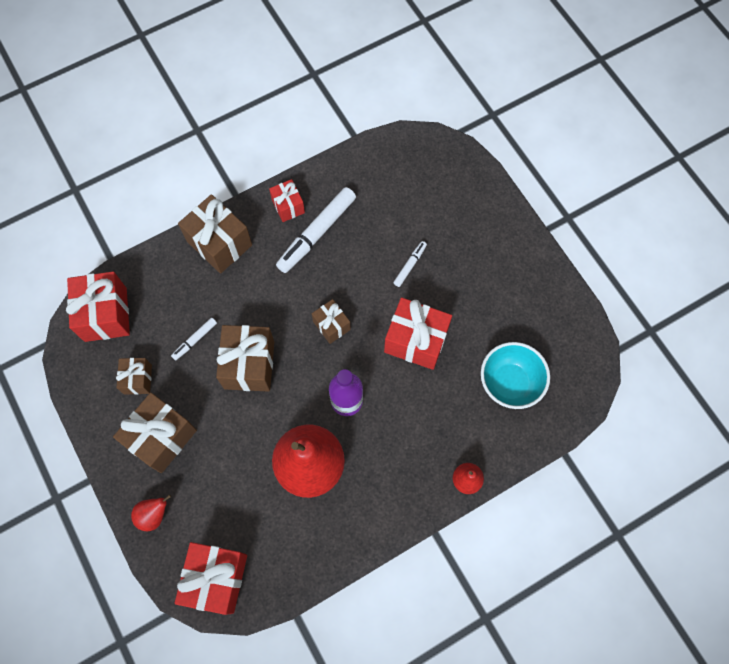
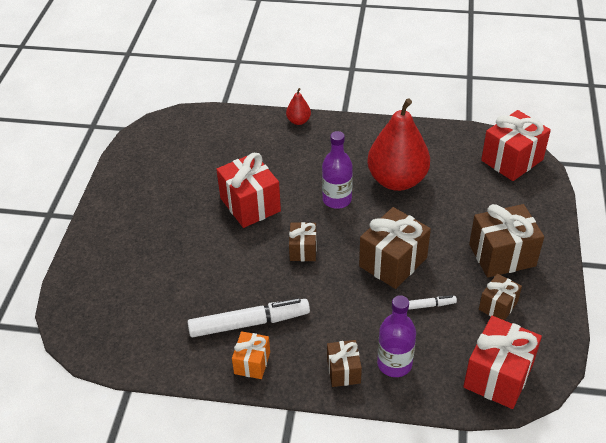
camera: 140 degrees left, 25 degrees down
(154, 515) = (538, 214): red pear -> none
(187, 273) = (394, 364): none -> purple bottle
(219, 243) = (343, 371): brown gift -> brown gift, size x0.57
(288, 206) = (252, 363): red gift -> orange gift
(410, 265) = (200, 253): white marker -> none
(509, 383) = (215, 148): turquoise bowl -> none

